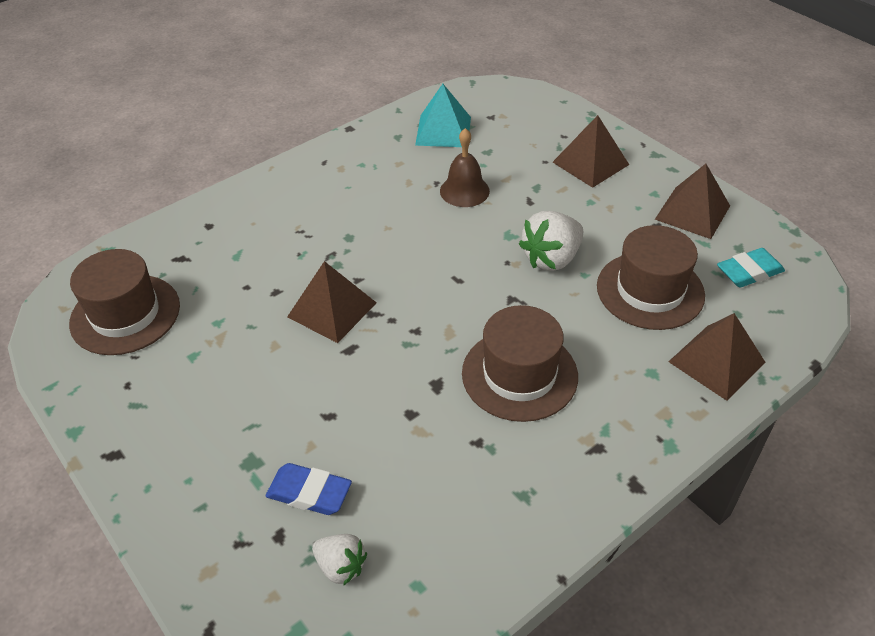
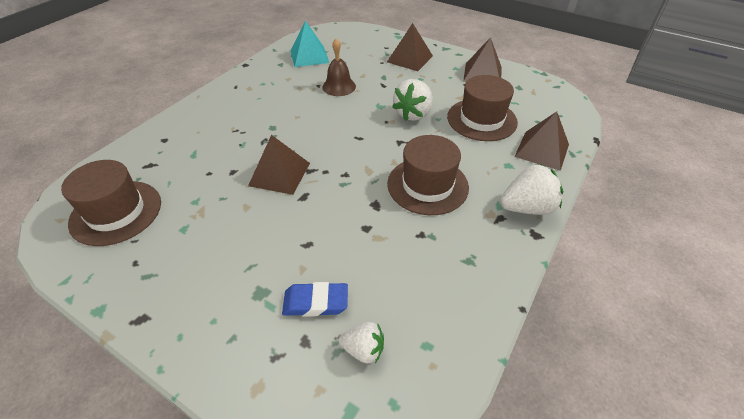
camera: 20 degrees left, 0 degrees up
(644, 444) = (527, 208): none -> white strawberry
(749, 272) = (531, 98): turquoise eraser -> none

